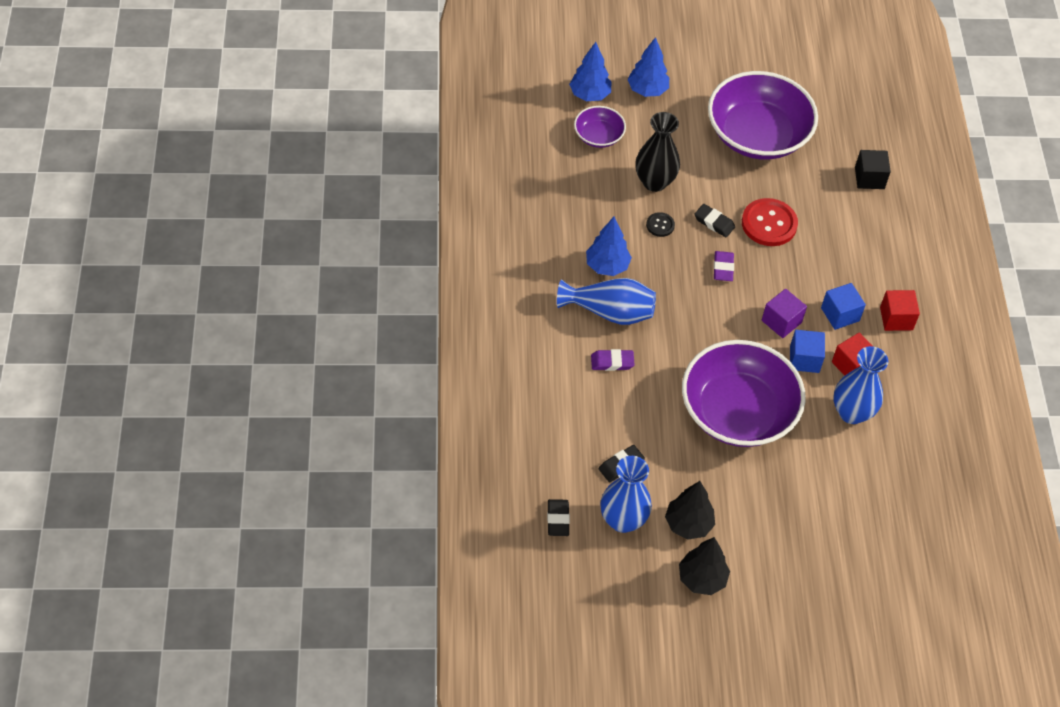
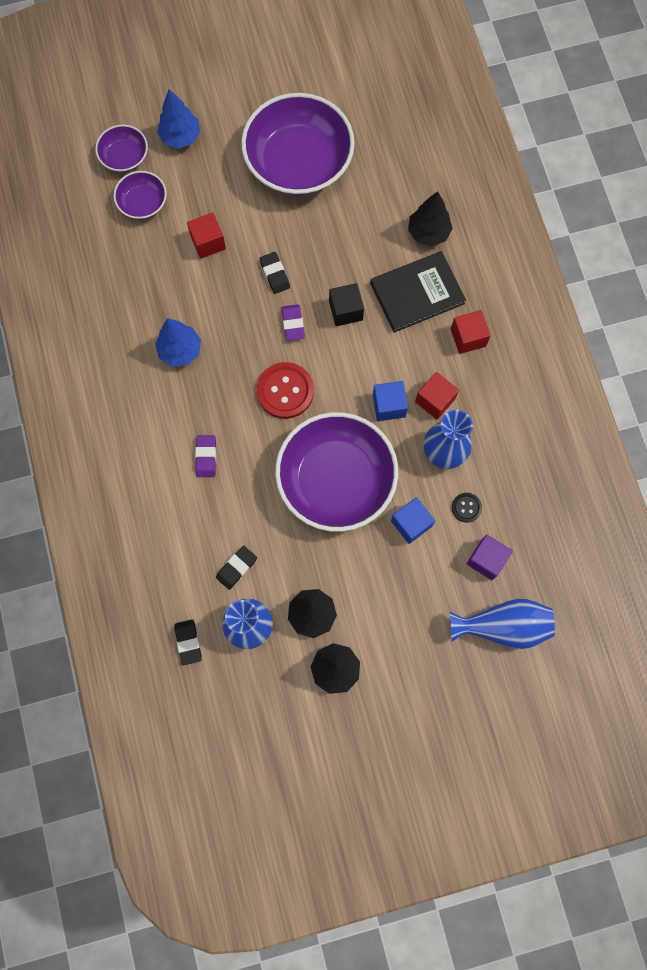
camera: 10 degrees left, 20 degrees up
(590, 95) = (124, 157): blue tree -> purple bowl
(610, 312) = (193, 401): blue vase -> blue vase (503, 626)
(612, 362) = (206, 457): purple eraser -> purple eraser turned 75 degrees counterclockwise
(654, 182) = (208, 242): black vase -> red cube
(660, 225) = (223, 291): black button -> black button (466, 507)
(714, 222) = (275, 274): black eraser -> black eraser turned 45 degrees clockwise
(769, 224) = (328, 262): red button -> red button (285, 391)
(781, 321) = (359, 369): purple cube -> purple cube (486, 560)
(840, 314) = (414, 347): blue cube -> blue cube (411, 523)
(852, 269) = (417, 293): none -> black book
(869, 178) = (416, 185): black cube -> black cube (345, 310)
(874, 221) = (428, 233): none -> black tree

